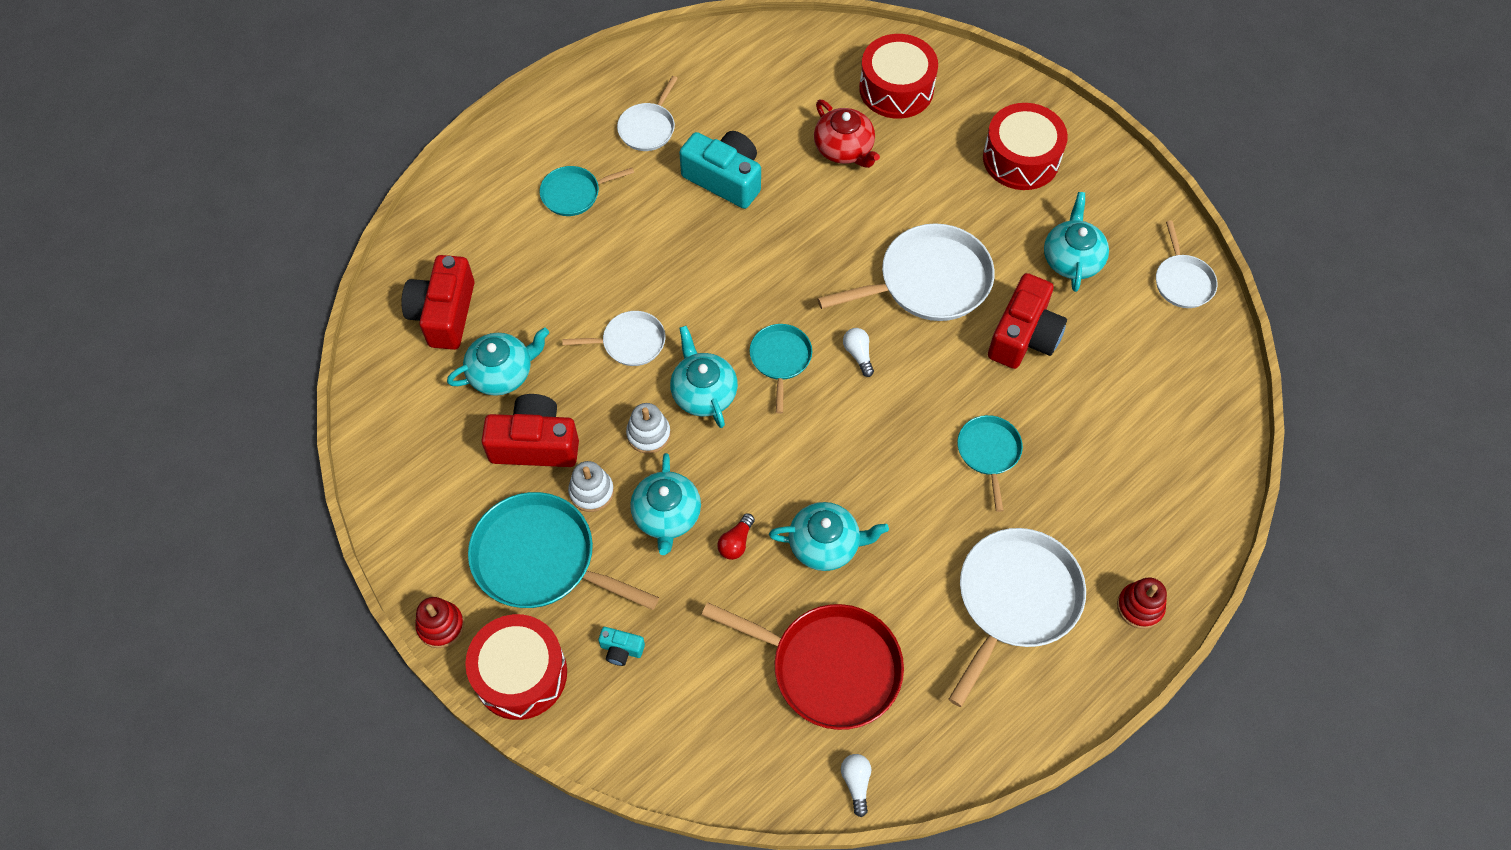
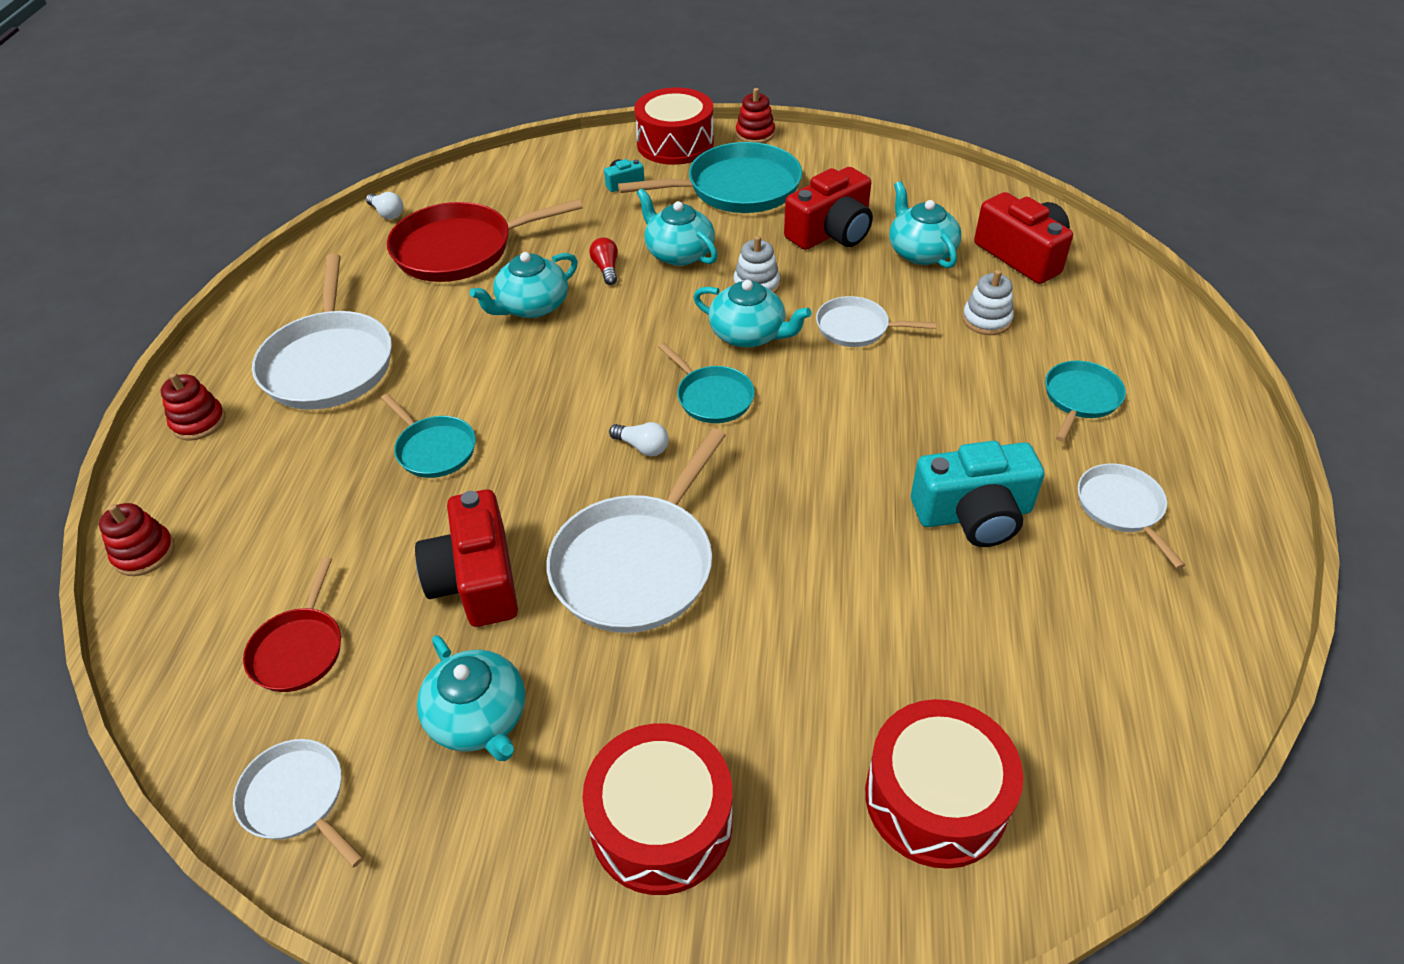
camera: 140 degrees right, 15 degrees down
(502, 373) = (920, 252): turquoise teapot -> turquoise teapot turned 135 degrees clockwise
(591, 492) = (752, 234): white stacking toy -> white stacking toy (986, 320)
(630, 342) = (856, 328): white pan -> white pan turned 60 degrees clockwise
(844, 149) = (897, 650): red teapot -> none
(1146, 363) = (299, 649): none -> red pan
(1215, 502) = (144, 553): none -> red stacking toy

